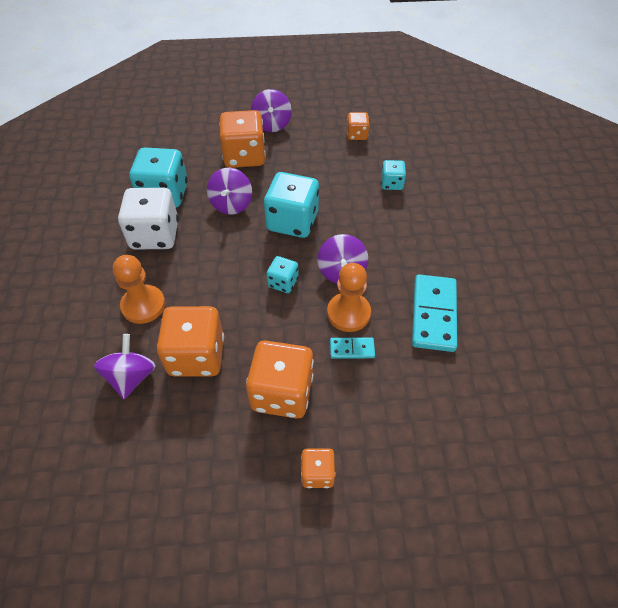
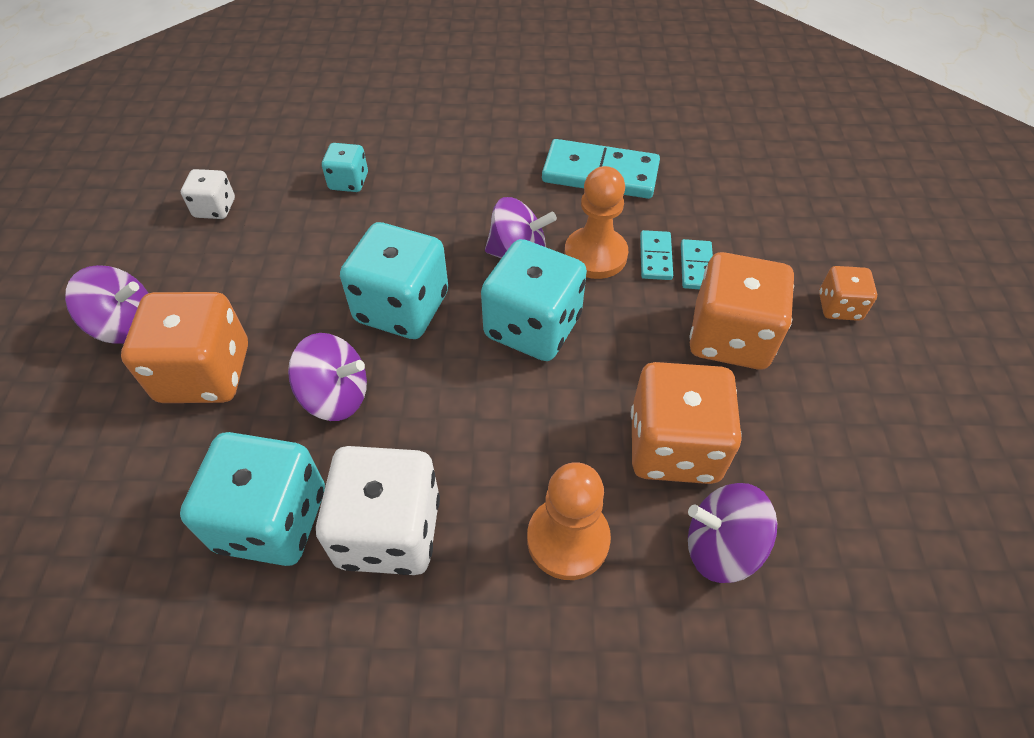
camera: 85 degrees left, 0 degrees up
(283, 282) = (533, 327): turquoise dice -> turquoise dice, size x1.93
(346, 375) = (696, 267): none -> turquoise domino
(357, 135) = (215, 208): orange dice -> white dice

